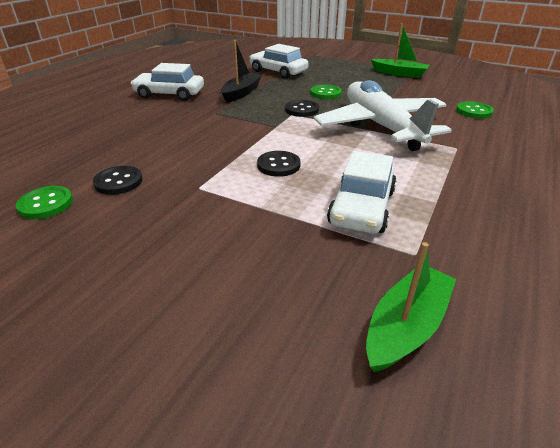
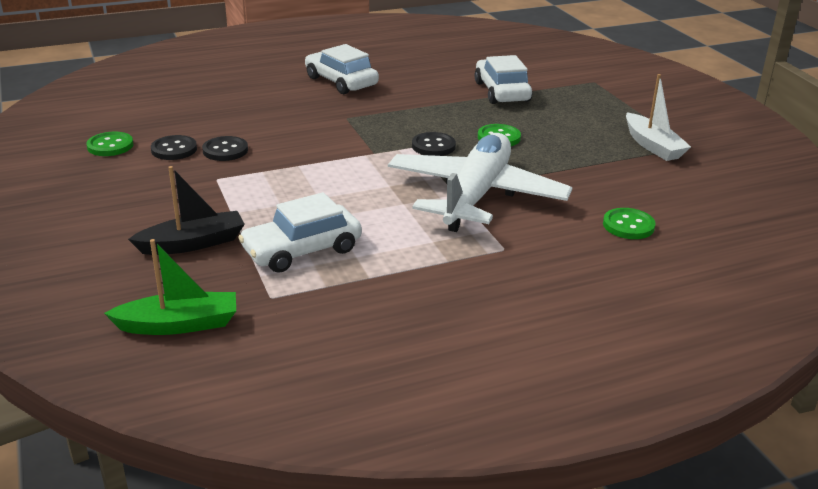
camera: 40 degrees right, 5 degrees down
(241, 93) = (411, 104): black boat -> black boat (193, 243)
(278, 165) = (306, 188): black button -> black button (225, 150)
(399, 73) = (653, 146): green boat -> white boat

